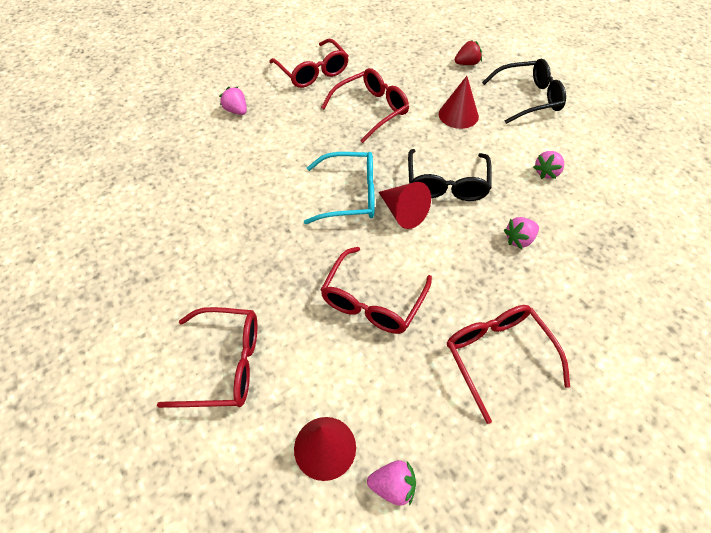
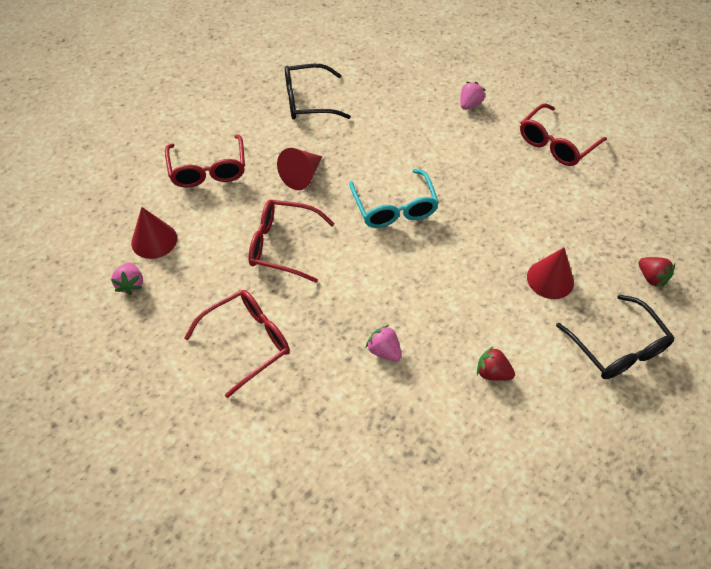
camera: 75 degrees right, 0 degrees up
(371, 110) = (520, 202): red glasses -> none
(403, 212) = (387, 251): red cone -> red cone (302, 176)
(446, 184) = (437, 281): black glasses -> black glasses (308, 101)
(546, 172) = (492, 372): pink strawberry -> red strawberry

